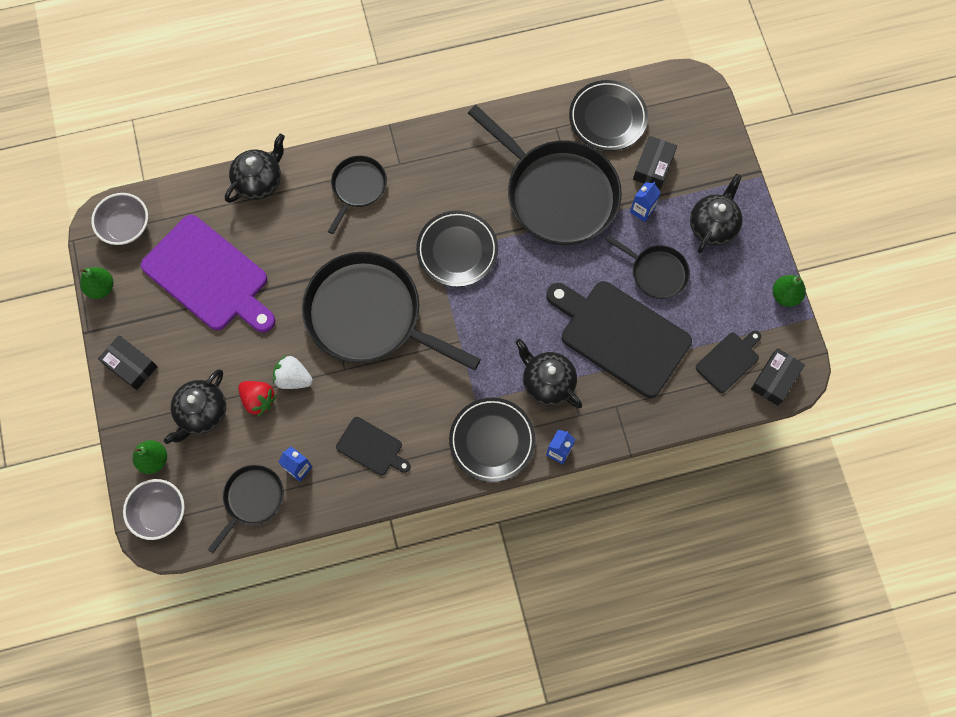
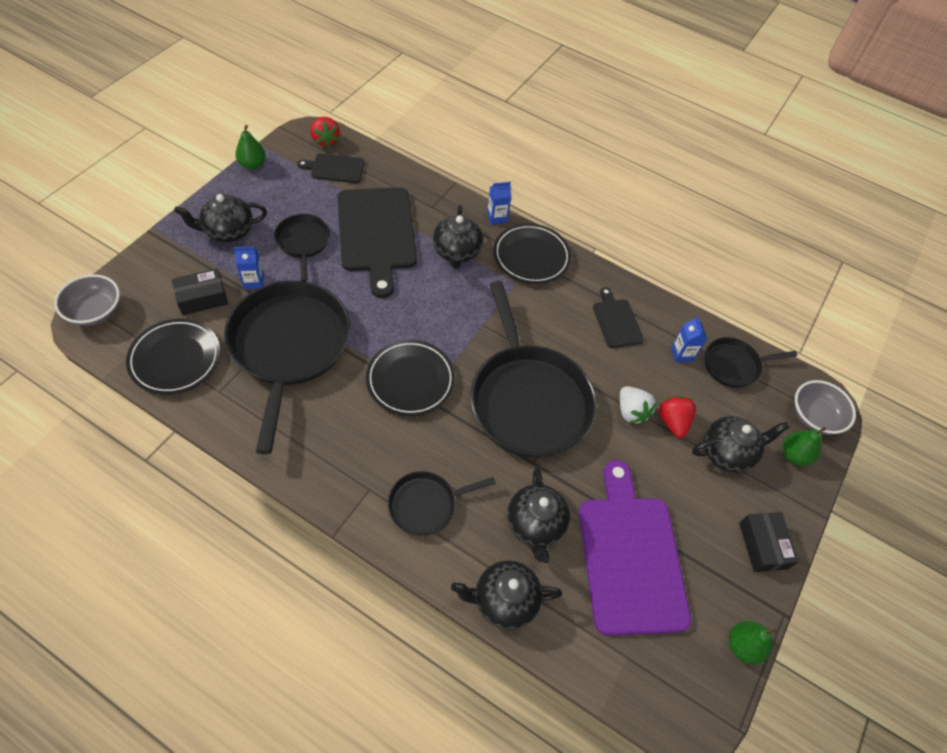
camera: 140 degrees left, 15 degrees down
(126, 226) = (672, 688): grey bowl -> grey bowl (95, 311)
(283, 238) = (535, 525): none -> black teapot
(775, 379) = (325, 140): black box -> red strawberry

